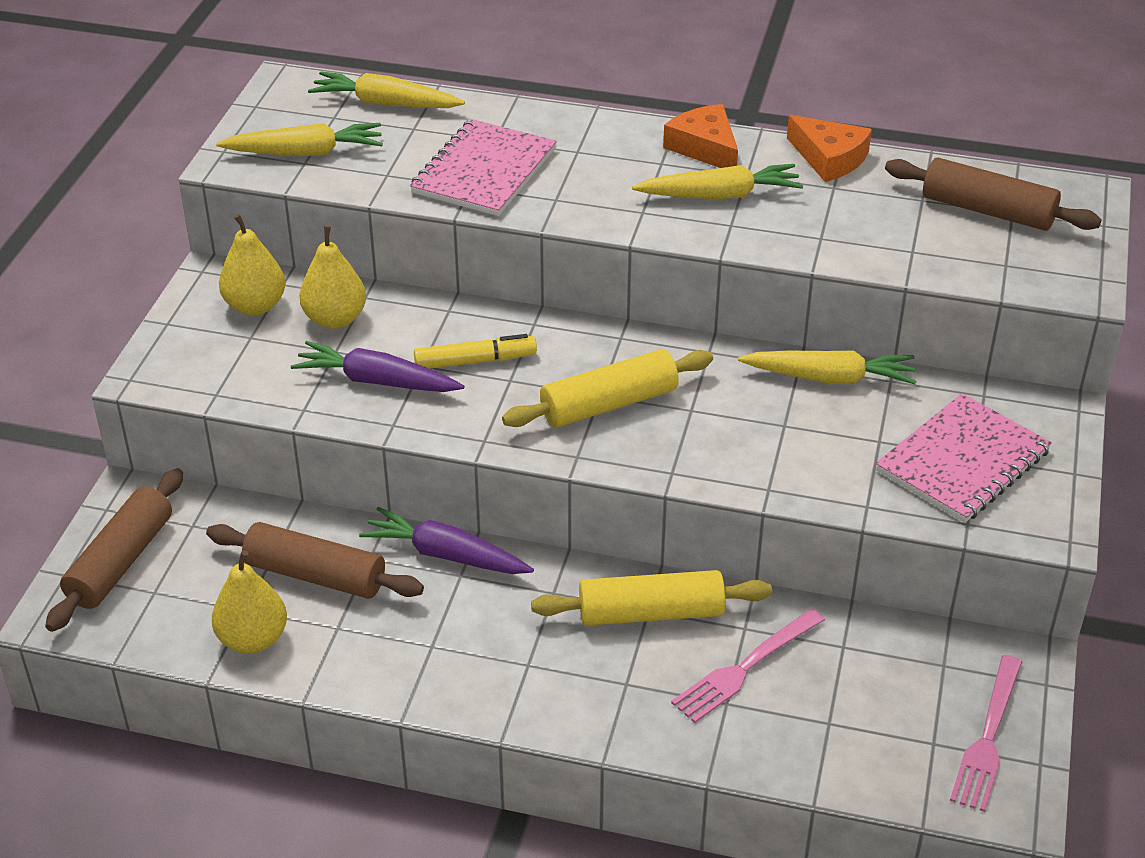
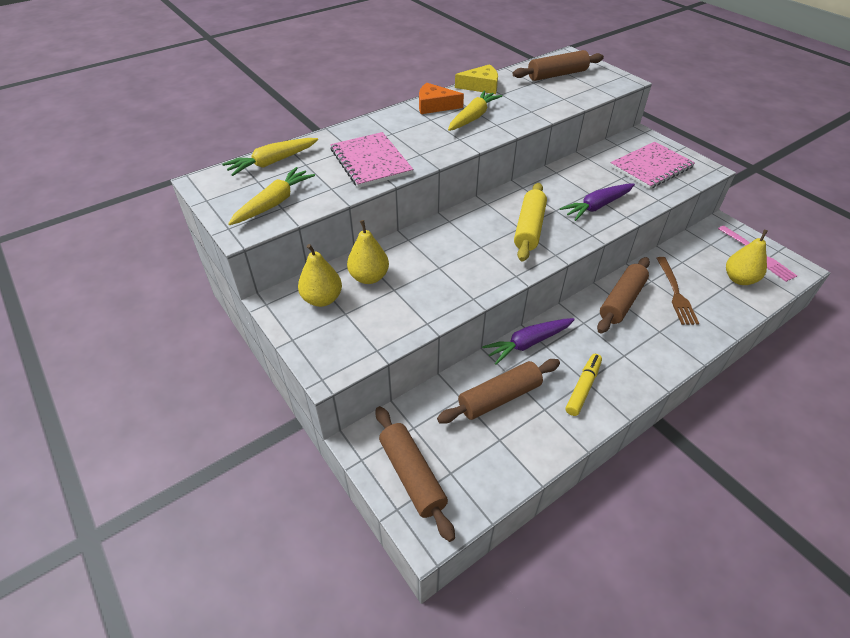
camera: 50 degrees left, 5 degrees up
(253, 639) = (525, 448): yellow pear -> yellow pear (739, 279)
(376, 381) = (434, 287): purple carrot -> purple carrot (597, 206)
(475, 361) = (455, 250): yellow marker -> yellow marker (583, 388)
(651, 613) = (621, 301): yellow rolling pin -> brown rolling pin
(745, 668) = (676, 293): pink fork -> brown fork
(829, 158) = (481, 86): orange cheese -> yellow cheese
(830, 378) = (571, 169): yellow carrot -> none
(962, 461) = (651, 167): pink notebook -> pink notebook turned 60 degrees clockwise

